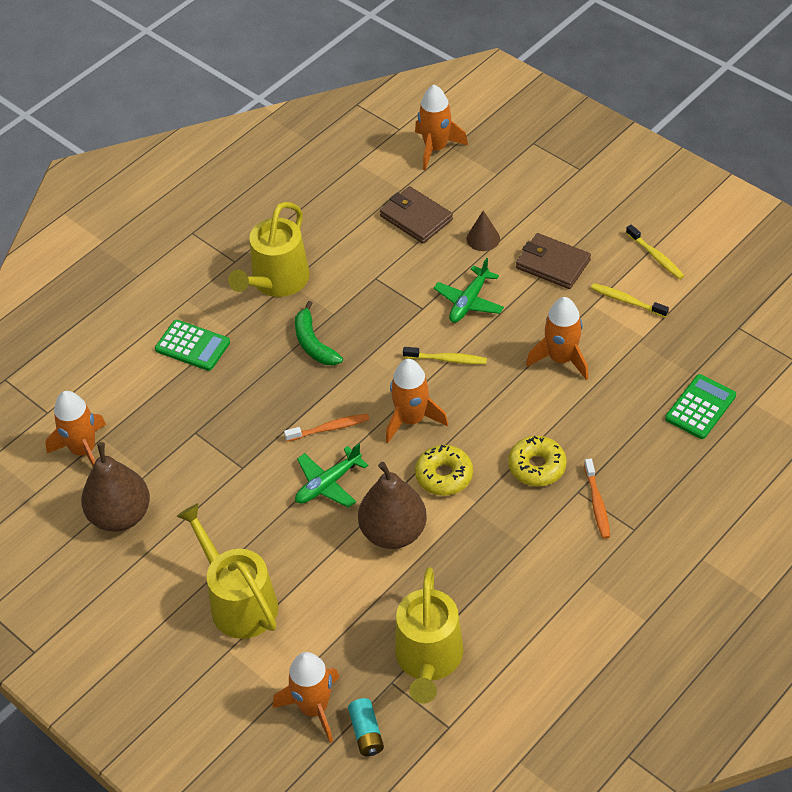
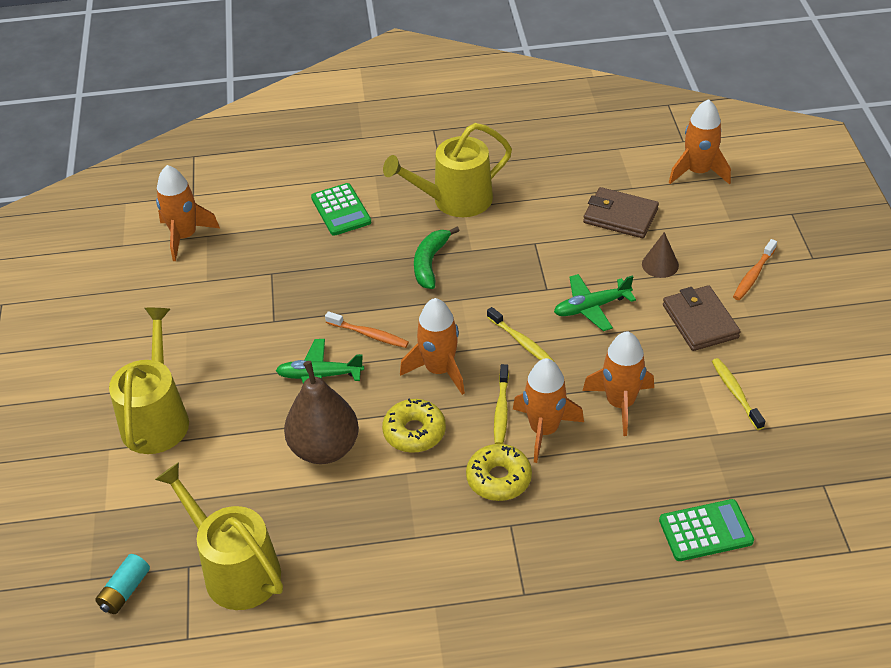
camera: 40 degrees right, 5 degrees down
(120, 515) = (155, 298): brown pear -> none
(314, 708) = (113, 540): orange rocket -> orange rocket (544, 430)
(416, 218) = (620, 216): brown wallet -> brown wallet turned 60 degrees counterclockwise
(428, 659) = (236, 570): yellow watering can -> yellow watering can turned 90 degrees clockwise
(597, 503) = (515, 547): orange toothbrush -> orange toothbrush (753, 275)
(656, 257) = (806, 372): yellow toothbrush -> yellow toothbrush (501, 410)

